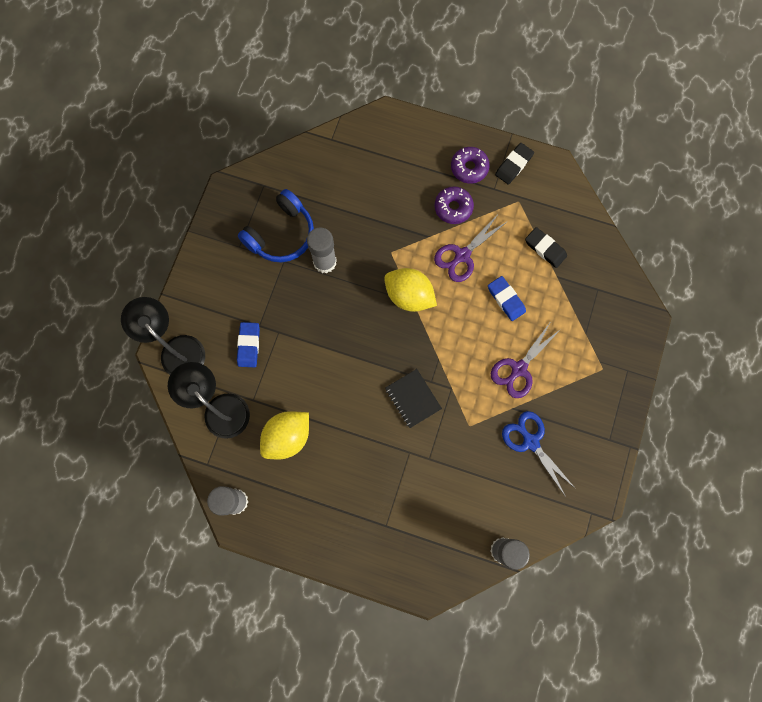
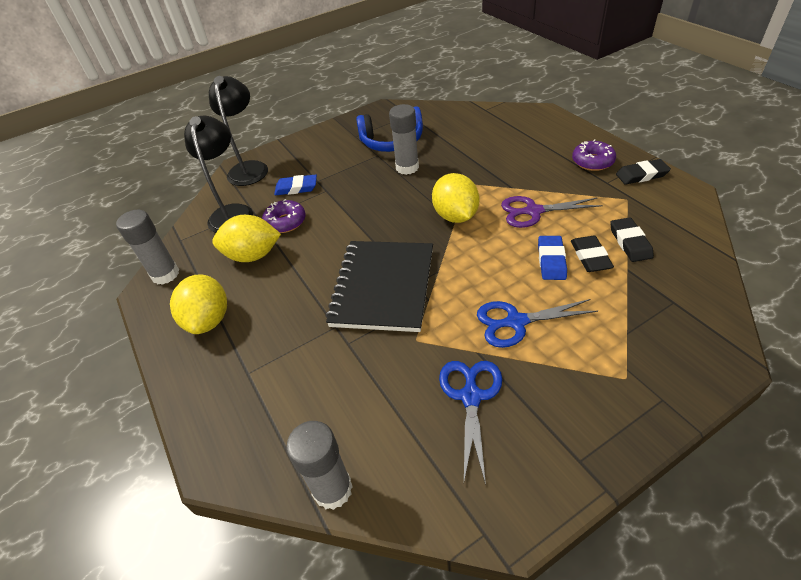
camera: 45 degrees right, 30 degrees down
(249, 345) = (296, 188): blue eraser -> blue eraser turned 45 degrees clockwise
(316, 511) = (208, 320): none -> yellow lemon
(413, 398) = (383, 287): black notebook -> black notebook, size x1.95
(453, 208) = (553, 179): purple donut -> purple donut (285, 222)
(519, 369) = (516, 322): purple scissors -> blue scissors
(528, 279) = (590, 257): none -> black eraser

